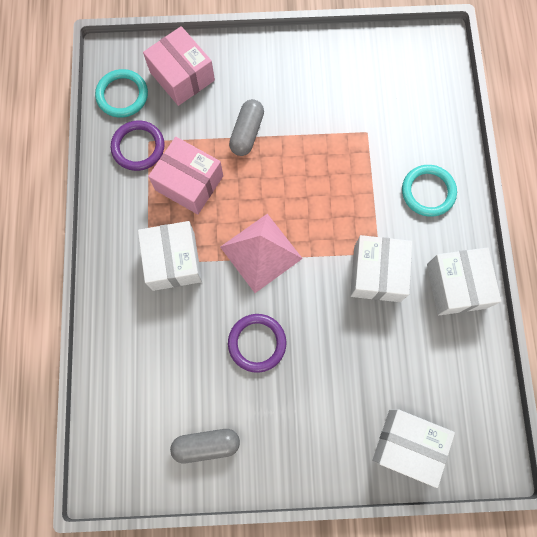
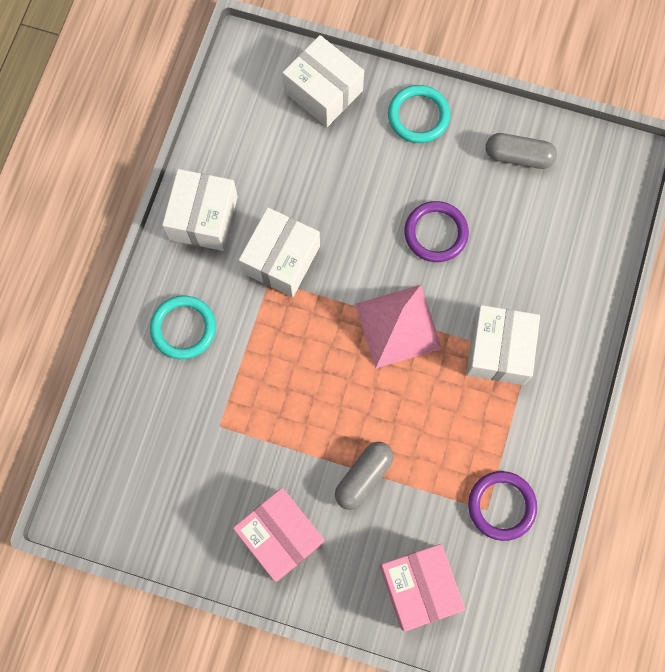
camera: 160 degrees left, 0 degrees up
(122, 95) = (503, 586): turquoise ring -> turquoise ring (418, 116)
(189, 183) = (453, 437): pink box -> pink box (280, 536)

